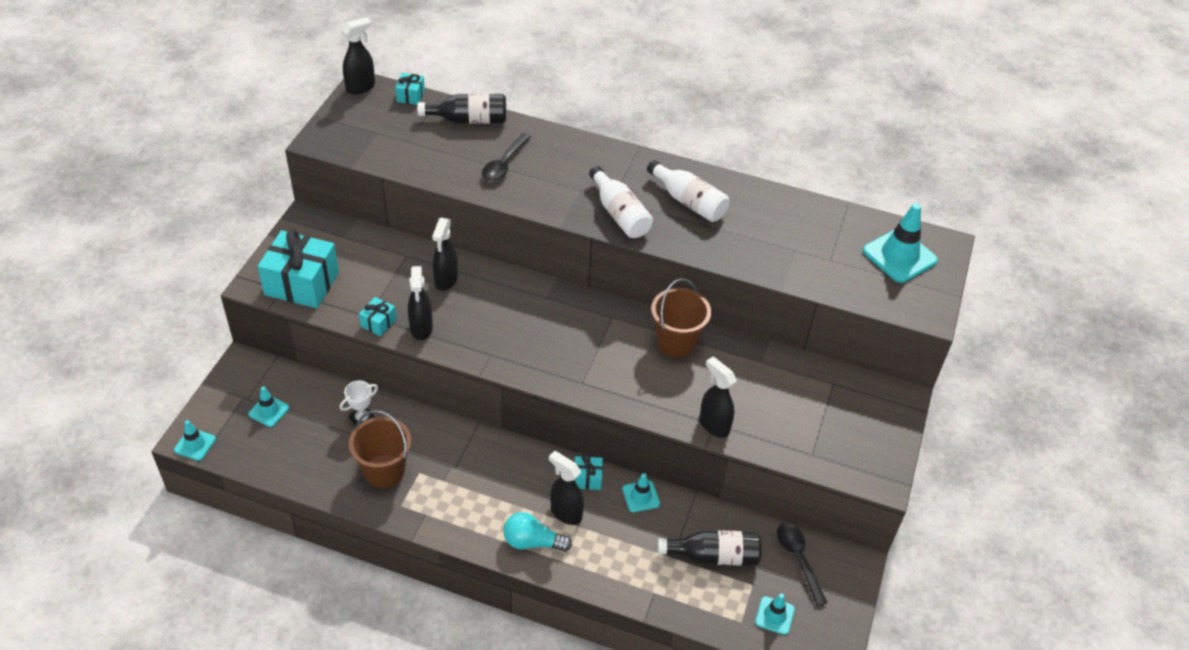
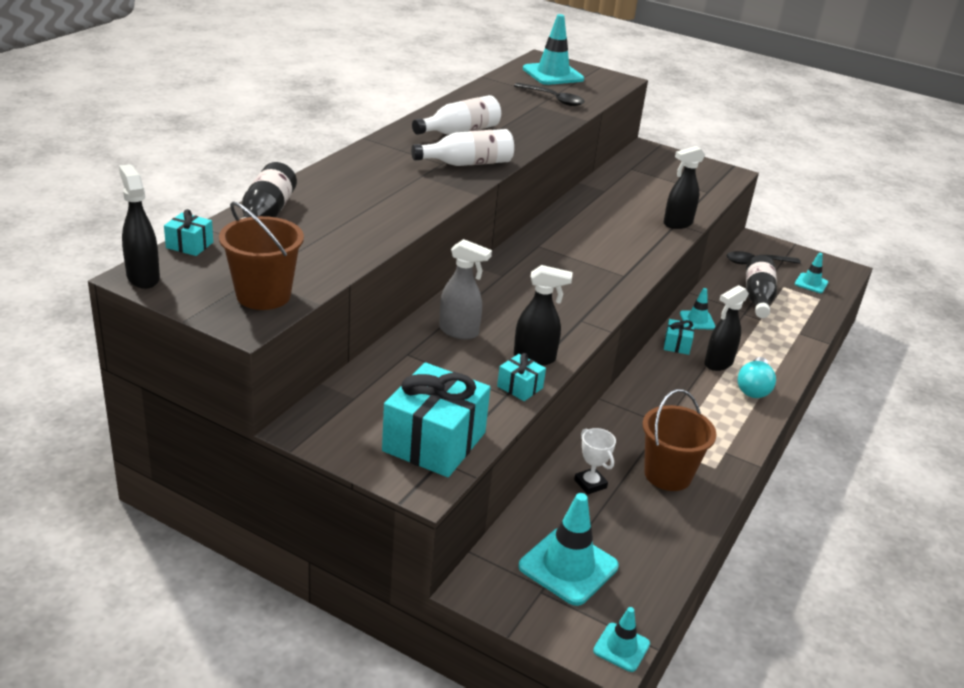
camera: 80 degrees left, 15 degrees down
(269, 411) = (568, 566): turquoise traffic cone -> turquoise traffic cone, size x1.82
(446, 280) = (459, 332): black spray bottle -> grey spray bottle
(504, 164) = (361, 207): black spoon -> black spoon (553, 99)
(676, 342) = (577, 221): brown bucket -> brown bucket (263, 295)

